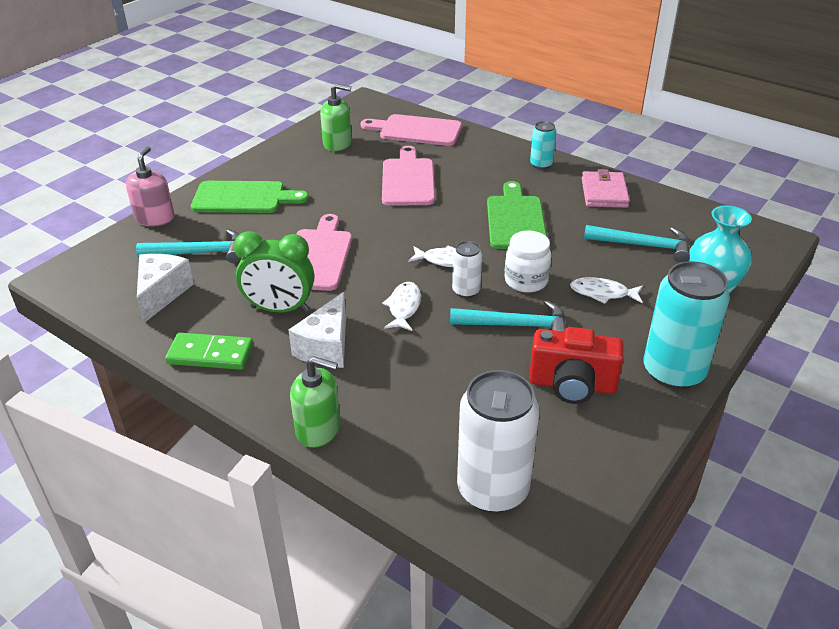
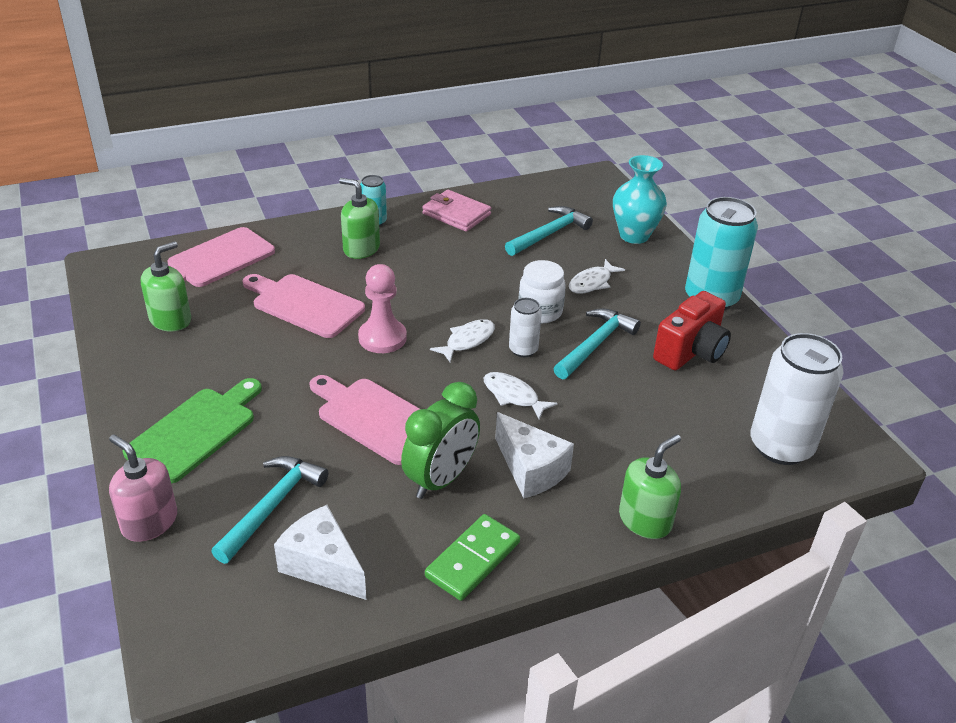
camera: 60 degrees left, 0 degrees up
(407, 224) = (382, 338): none -> pink pawn
(500, 173) = (361, 249): none -> green soap dispenser
(515, 220) = (445, 275): green cutting board -> none

